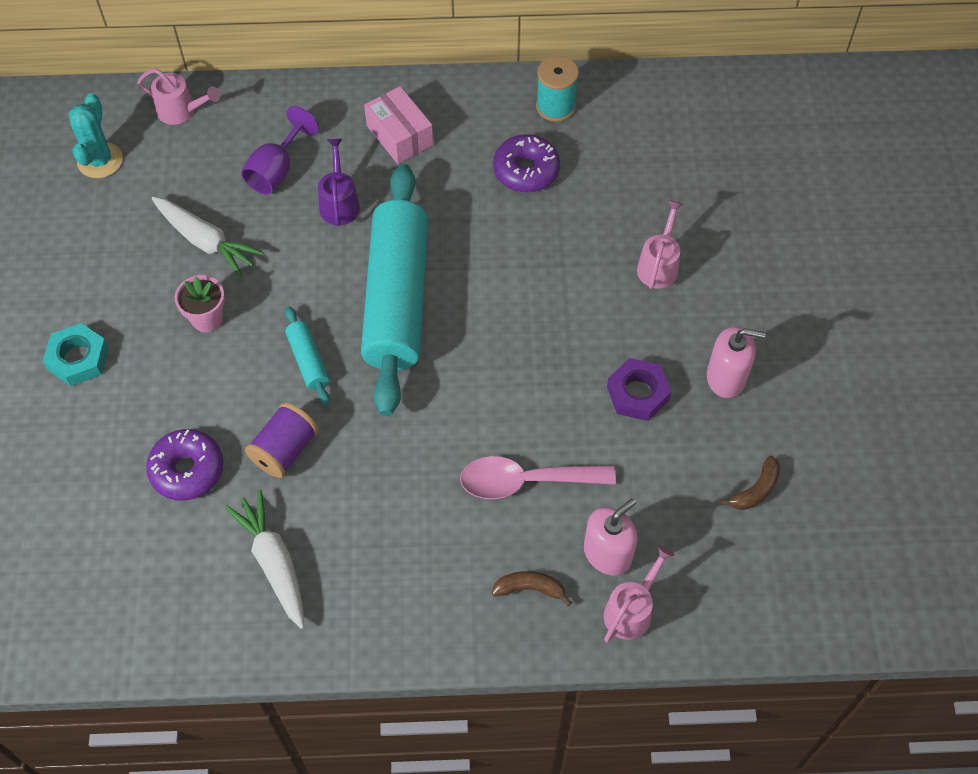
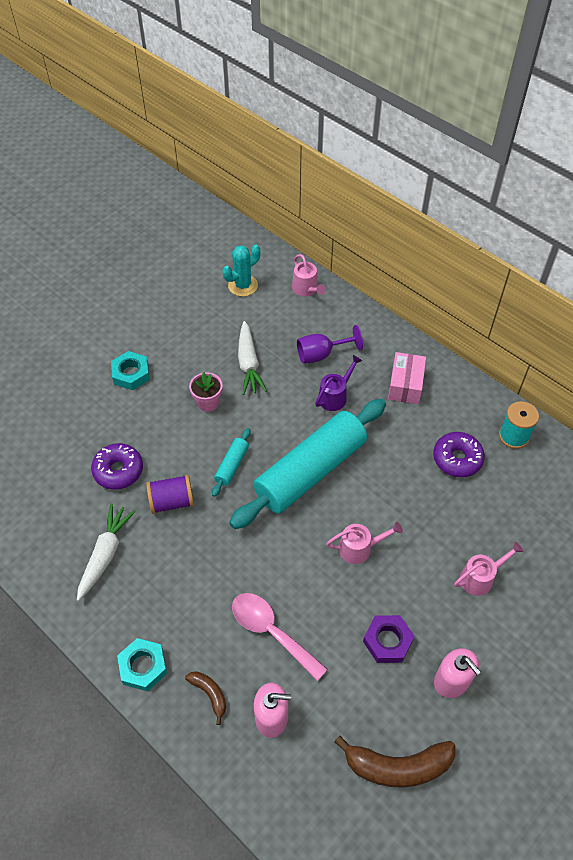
camera: 45 degrees right, 5 degrees down
(438, 626) = (143, 666): none -> turquoise nut
(631, 610) = (250, 763): pink watering can -> pink watering can (360, 548)
(756, 490) = (398, 766): brown banana -> brown banana, size x1.91

